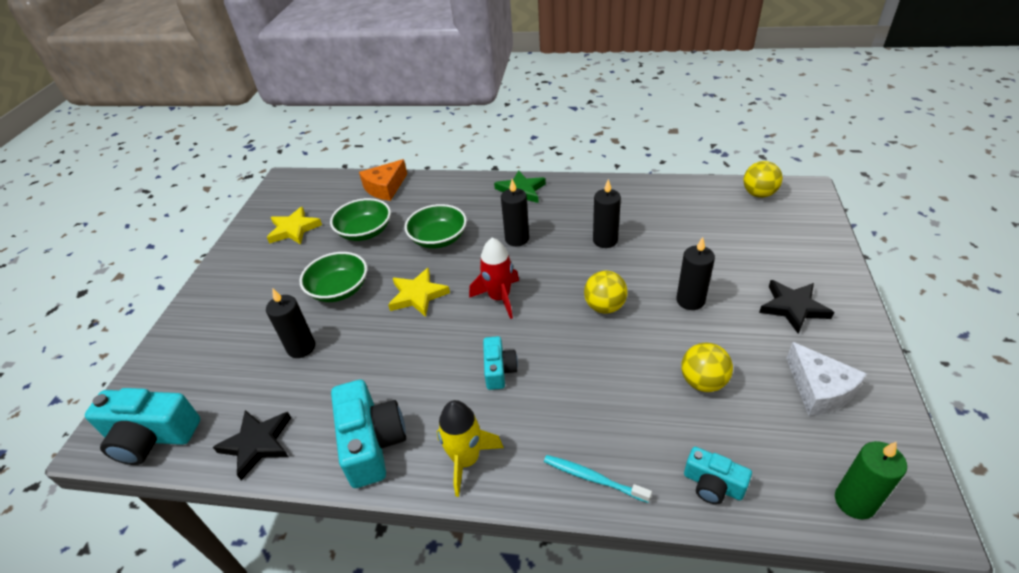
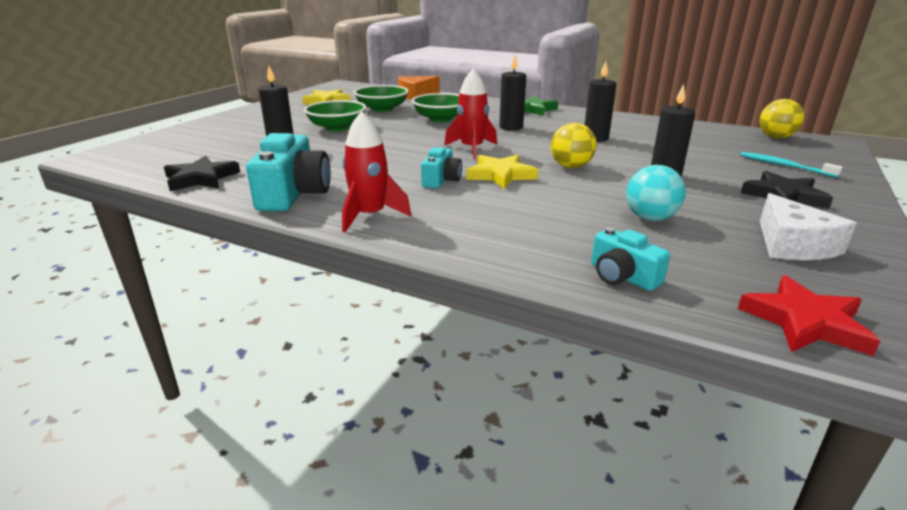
camera: 15 degrees right, 15 degrees down
(151, 436) = (127, 162): turquoise camera -> none
(418, 295) = (400, 138): yellow star -> yellow star (500, 175)
(466, 460) = (370, 216): yellow rocket -> red rocket
(593, 478) = (488, 248): turquoise toothbrush -> turquoise toothbrush (784, 166)
(703, 382) = (650, 218): yellow ball -> turquoise ball
(854, 501) = (805, 322): green candle -> red star

